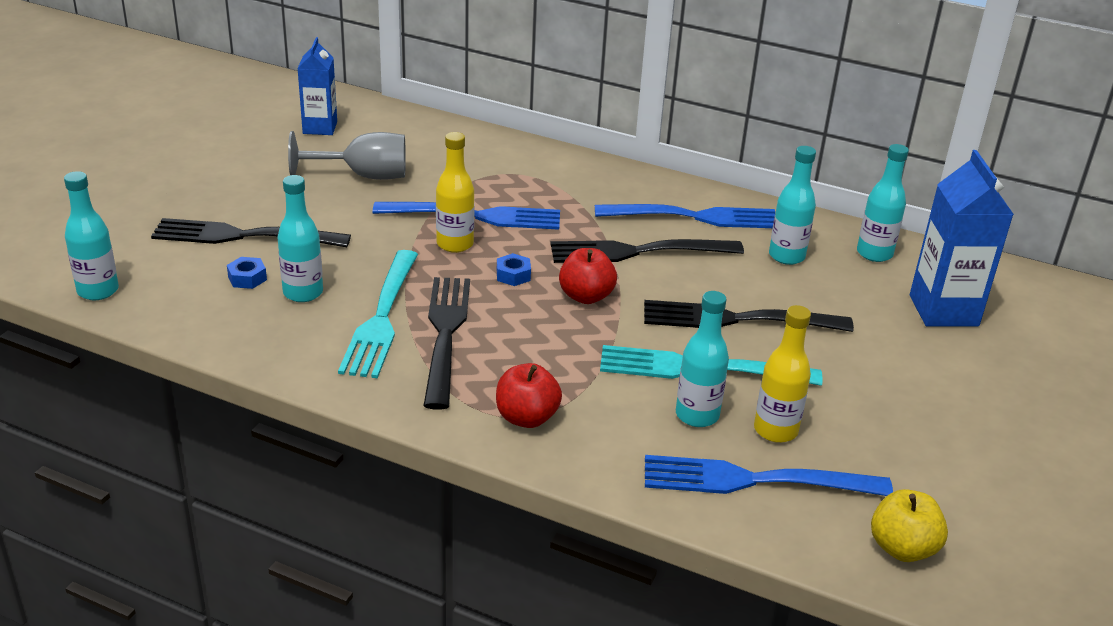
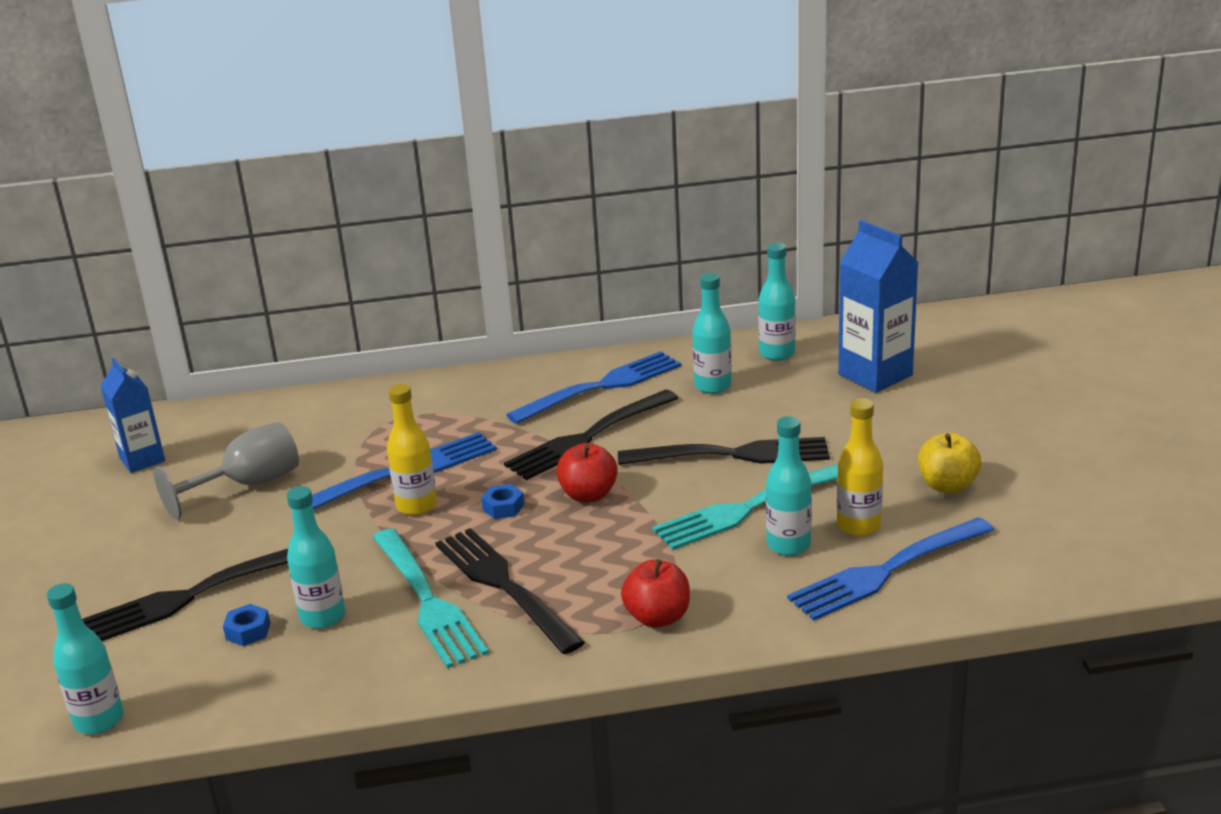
camera: 30 degrees left, 5 degrees down
(737, 319) = (732, 455): black fork -> black fork turned 150 degrees counterclockwise
(902, 548) = (1038, 564): yellow apple -> yellow apple (947, 485)

